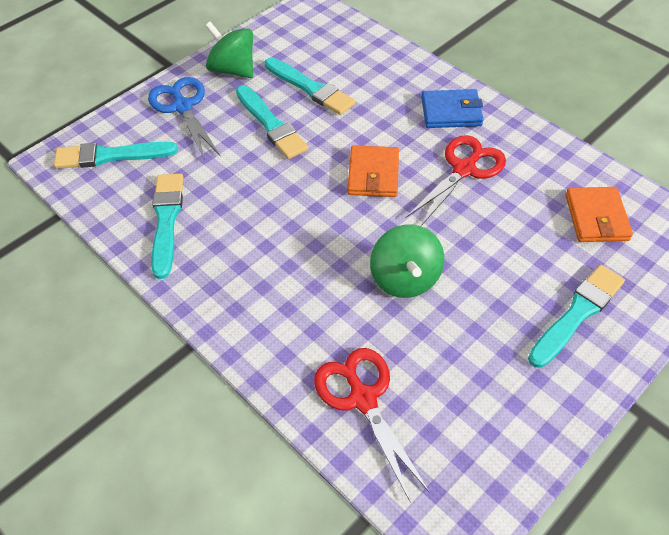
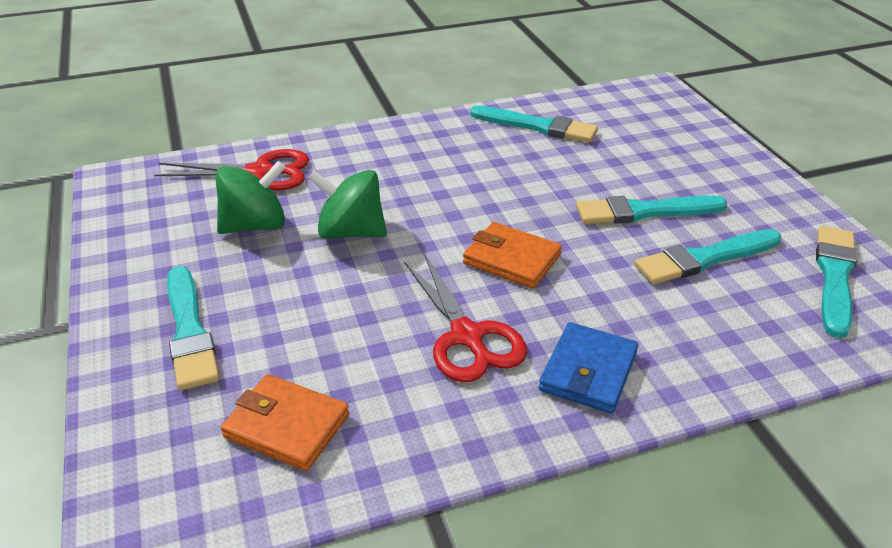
camera: 115 degrees right, 15 degrees down
(110, 156) = (647, 114): turquoise brush -> turquoise brush (834, 276)
(183, 107) = (707, 163): blue scissors -> none
(233, 69) = (770, 209): green spinning top -> green spinning top (255, 225)

